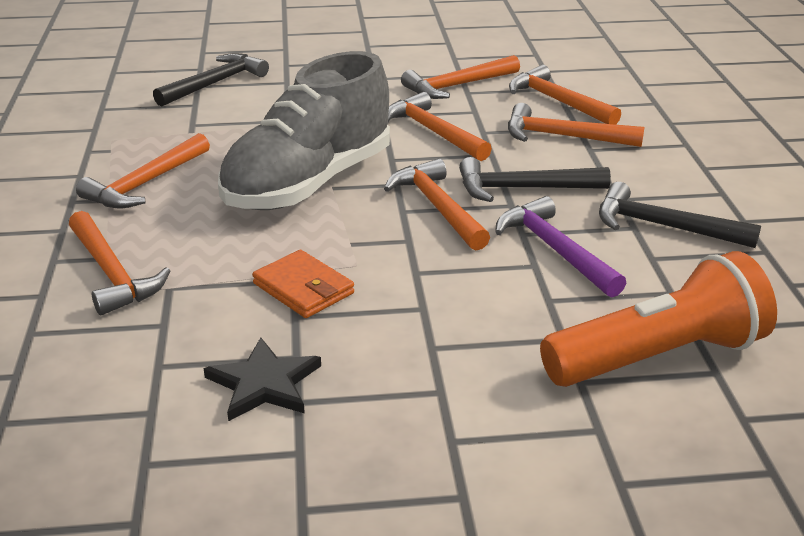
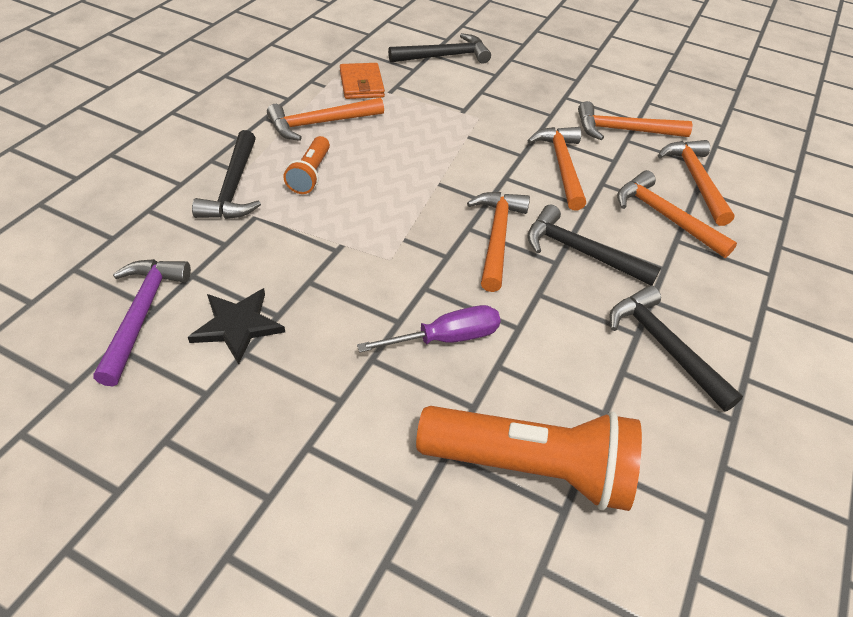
camera: 30 degrees right, 15 degrees up
(112, 273) = (234, 187): orange hammer -> black hammer
(188, 230) = (310, 174): none -> orange flashlight
(303, 288) = (335, 261): orange wallet -> orange wallet (361, 84)
(308, 183) = (425, 172): grey shoe -> none
(481, 301) = (445, 338): none -> purple screwdriver
(555, 250) = (548, 322): purple hammer -> purple hammer (141, 314)

